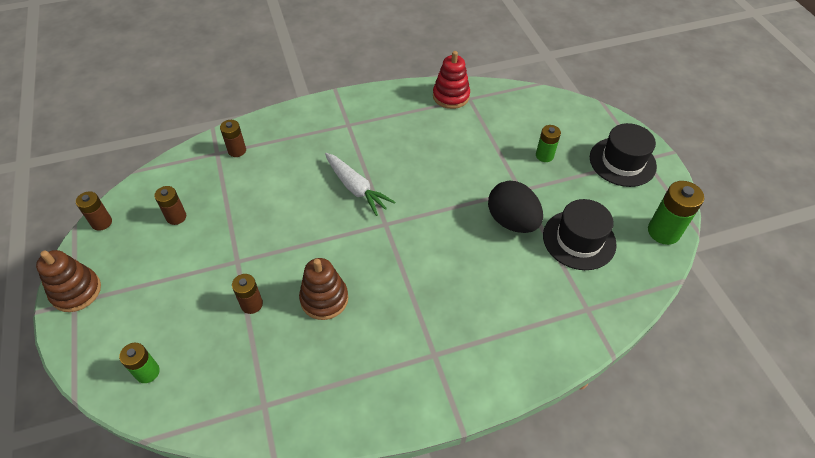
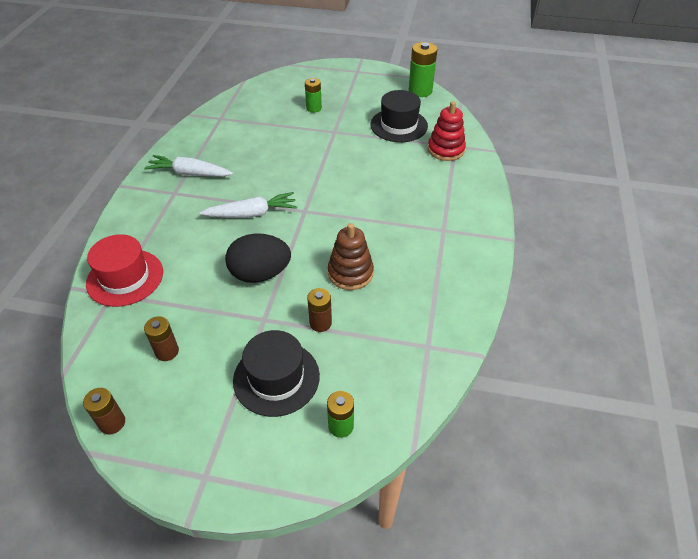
camera: 60 degrees left, 5 degrees down
(76, 291) = (191, 470): brown stacking toy -> none
(237, 150) = (125, 277): brown battery -> red hat
(379, 121) = (190, 173): none -> white carrot
(451, 96) = (207, 126): red stacking toy -> red stacking toy (446, 150)
(512, 221) = (358, 147): black egg -> black egg (260, 274)
(622, 162) = (351, 80): black hat -> black hat (276, 378)

